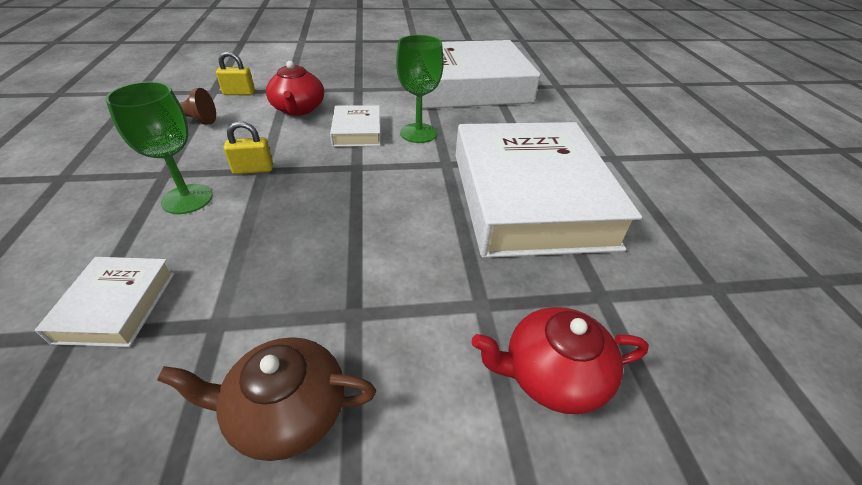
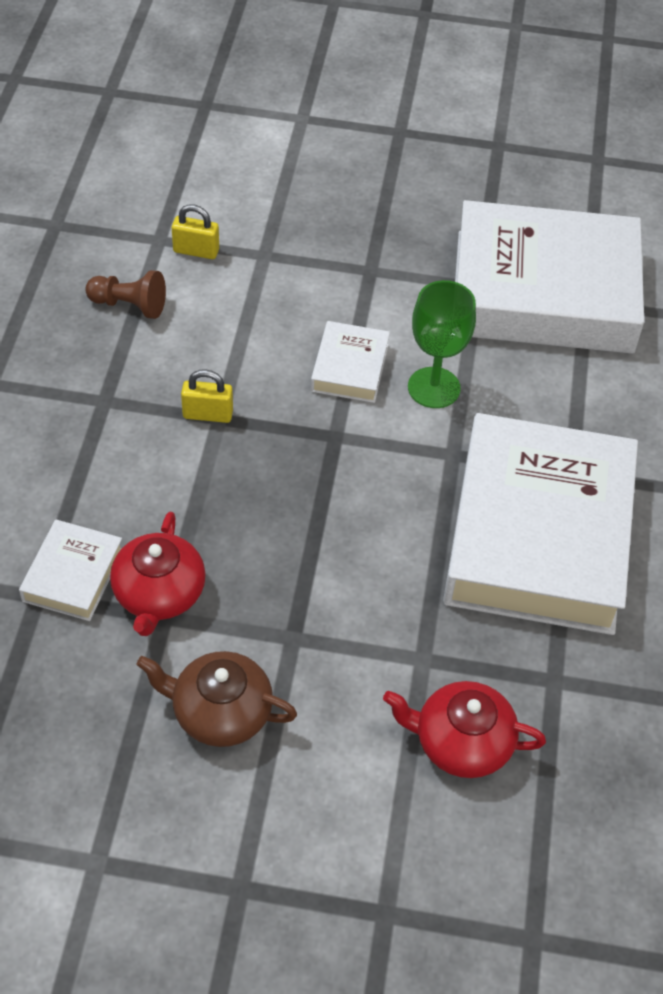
camera: 15 degrees right, 10 degrees up
(187, 199) = (132, 448): green goblet -> none
(298, 109) = (276, 304): red teapot -> red teapot (159, 594)

